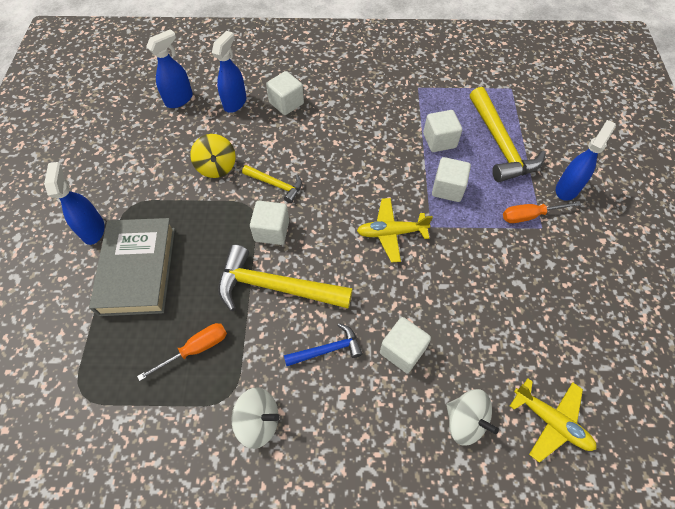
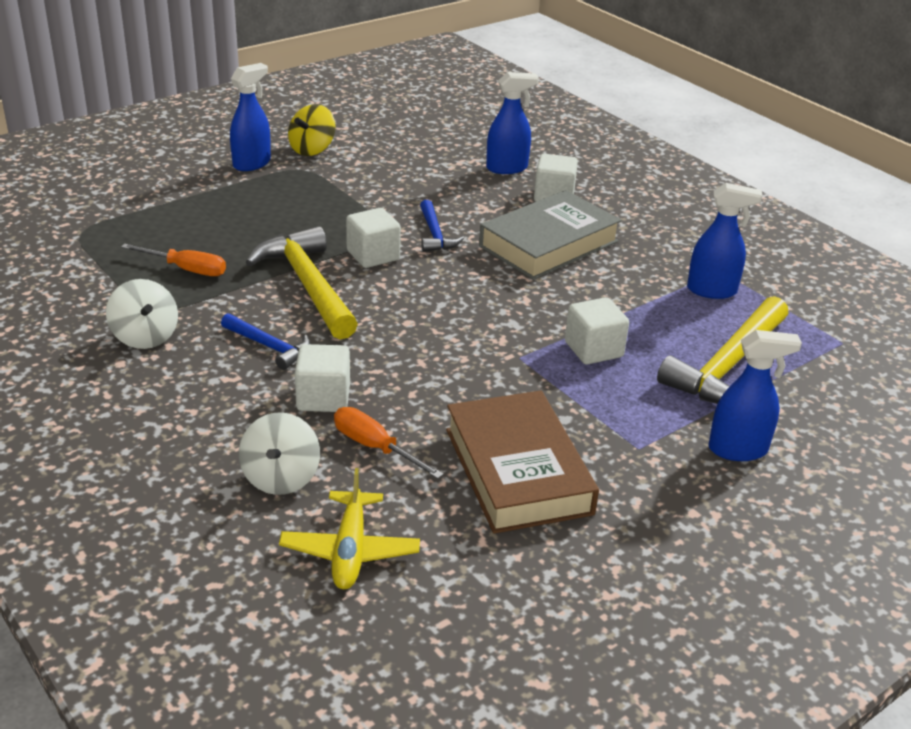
camera: 50 degrees right, 25 degrees down
(138, 270) = (236, 204): grey book -> grey book (549, 244)
(179, 99) = (463, 138): blue spray bottle -> blue spray bottle (712, 290)
(216, 167) = (409, 192): yellow spinning top -> yellow spinning top (312, 149)
(276, 185) = (435, 234): yellow hammer -> blue hammer
(391, 233) = (471, 332): yellow plane -> none
(439, 140) = (659, 317): white cube -> none
(529, 294) = (517, 470): none -> brown book
(530, 216) = (644, 431): orange screwdriver -> orange screwdriver (375, 447)

